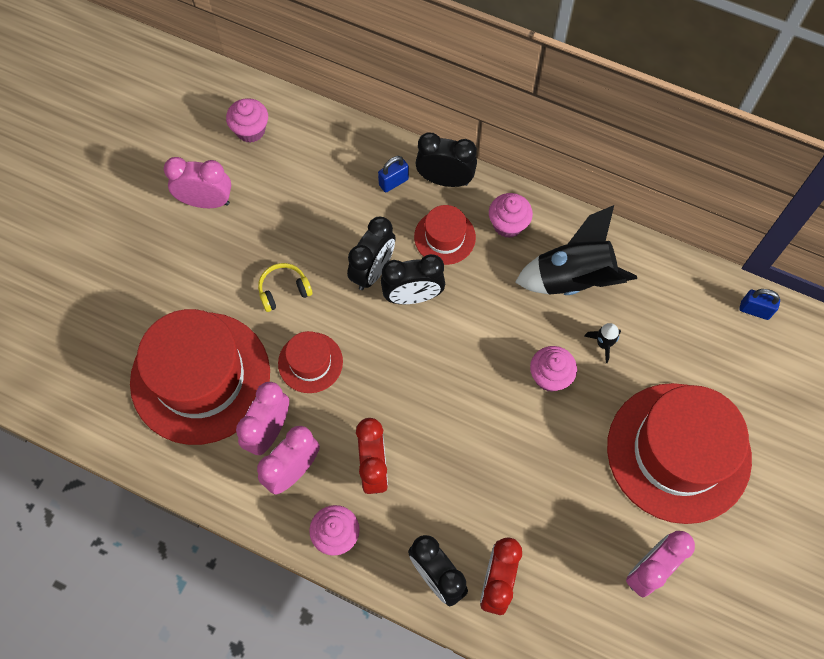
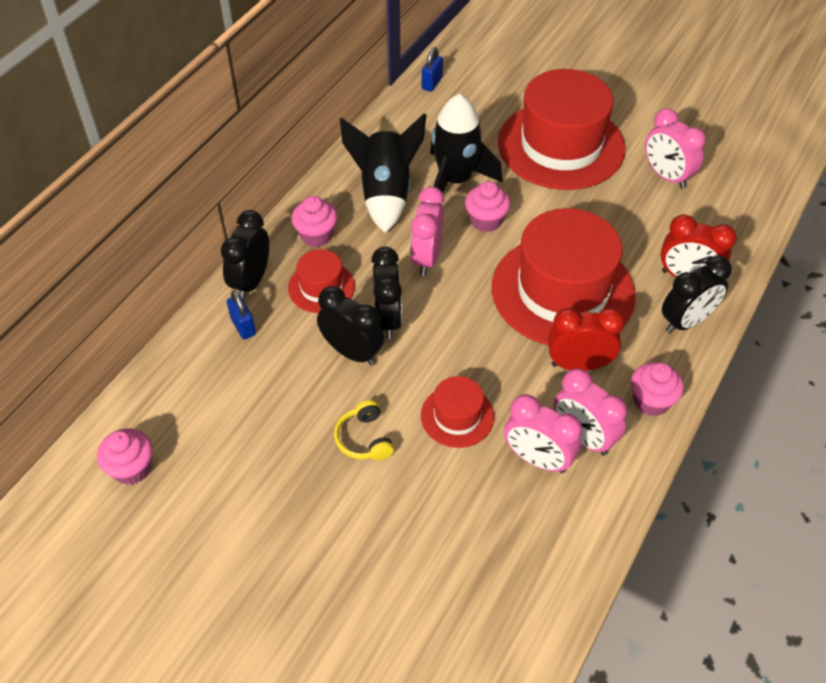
camera: 85 degrees left, 15 degrees down
(200, 377) = (468, 530): red hat -> red hat (563, 291)
(206, 202) = (226, 521): pink clock -> pink clock (426, 258)
(603, 344) = (455, 180): black rocket -> black rocket, size x2.40

